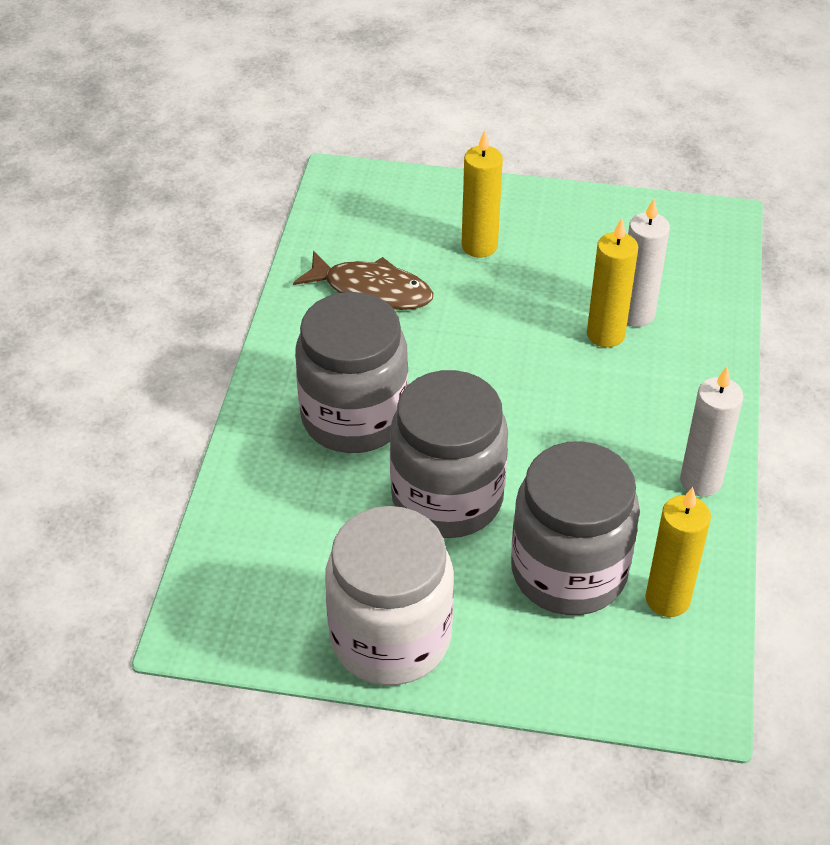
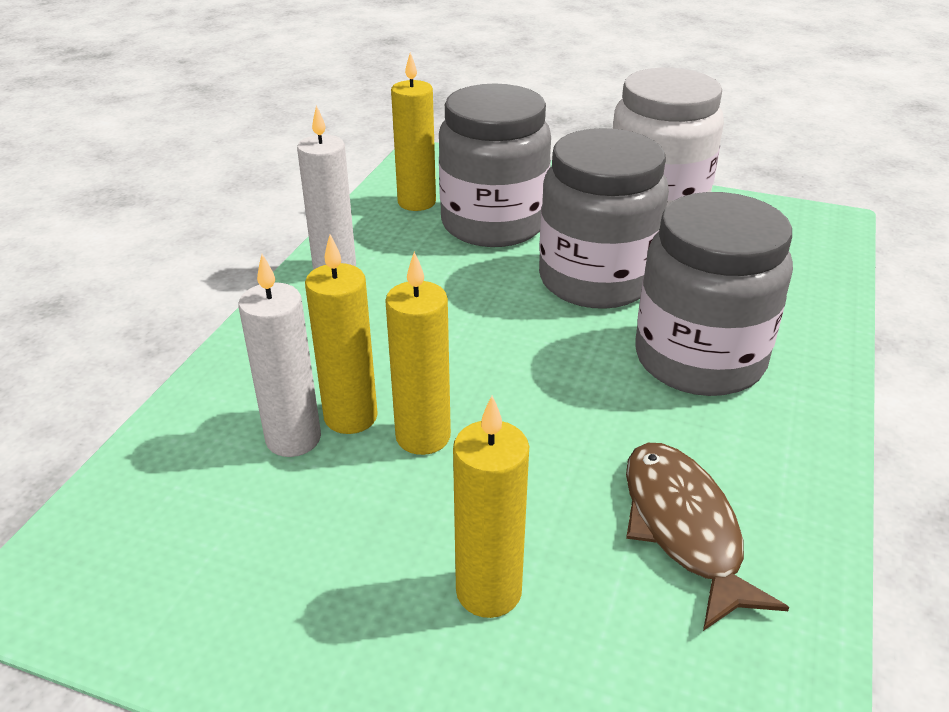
camera: 170 degrees left, 10 degrees down
(372, 290) = (684, 528): brown fish -> brown fish turned 45 degrees clockwise
(549, 326) = (423, 437): none -> yellow candle

